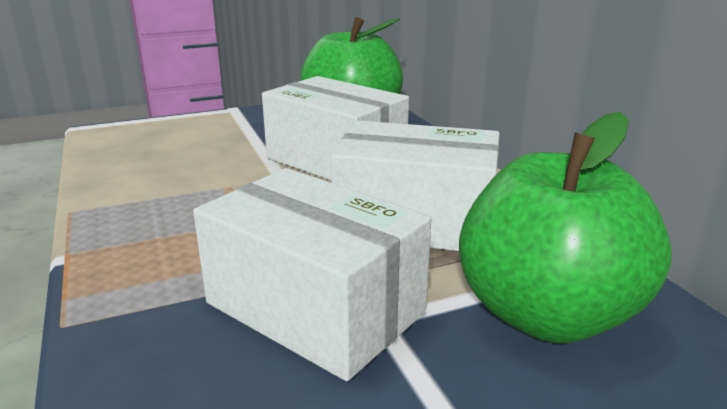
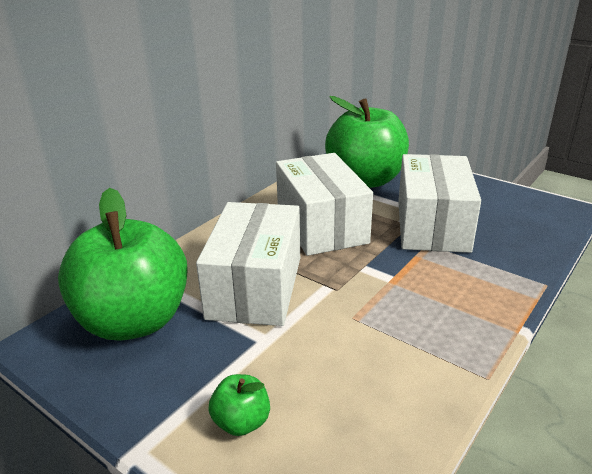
camera: 120 degrees left, 5 degrees up
(205, 130) = (241, 422): none -> green apple

